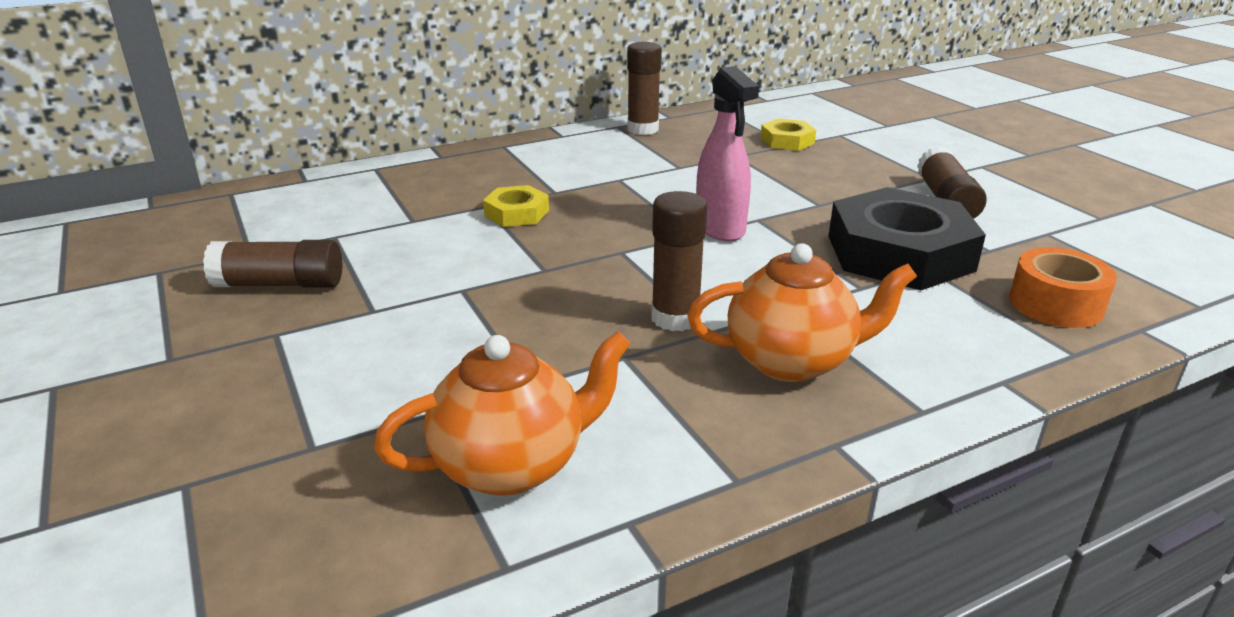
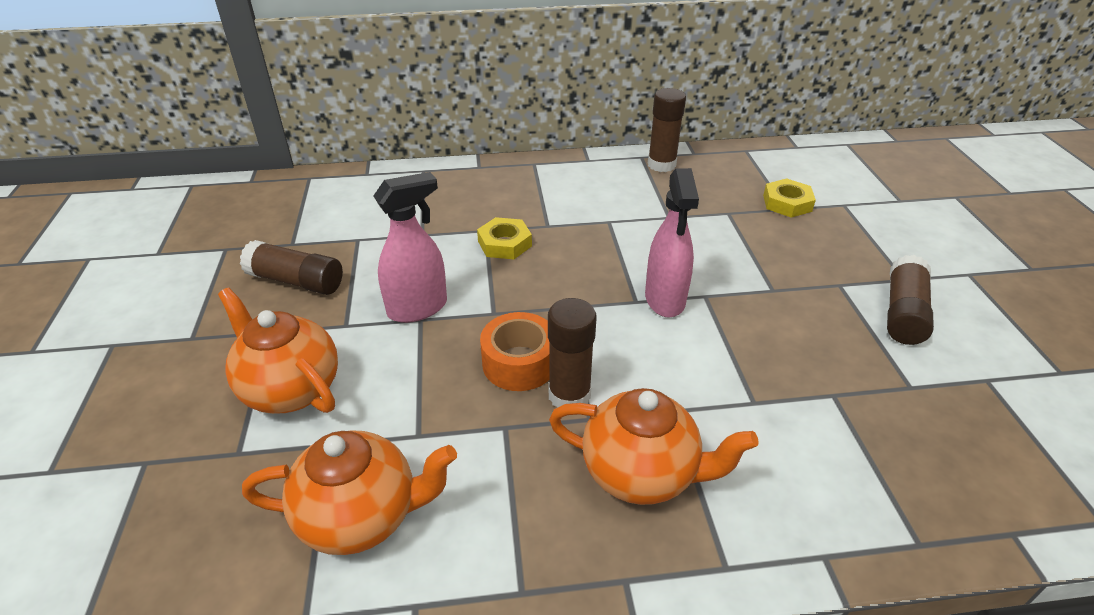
camera: 20 degrees right, 10 degrees up
(342, 377) = (291, 389): none -> orange teapot
(453, 281) = (418, 308): none -> pink spray bottle
(899, 253) = (816, 369): black nut -> none
(1055, 304) = (938, 475): orange tape -> orange tape (519, 363)

